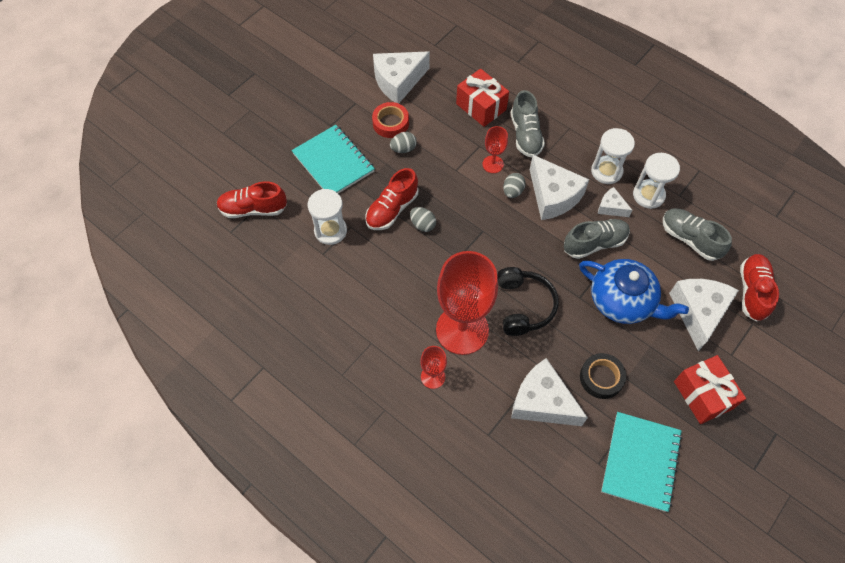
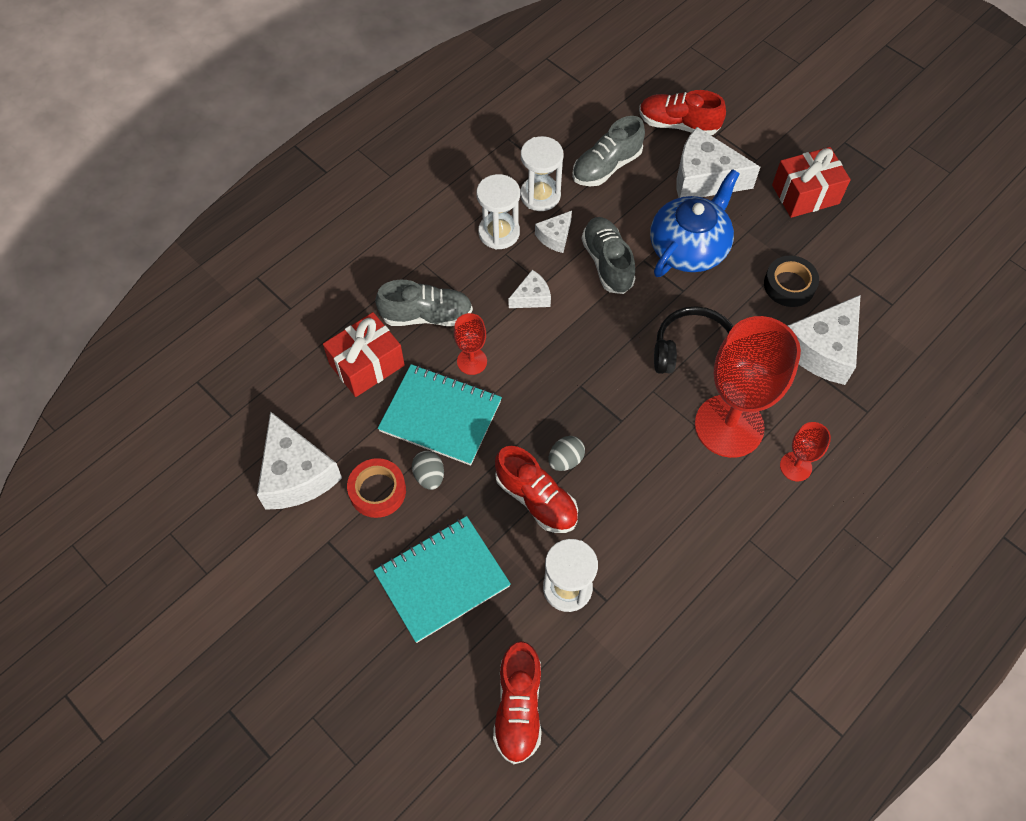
camera: 85 degrees left, 0 degrees up
(512, 191) = (520, 343): grey egg -> none
(553, 196) = (531, 297): white cheese -> white cheese, size x0.51
(640, 462) = (886, 265): turquoise notebook -> turquoise notebook (440, 416)

